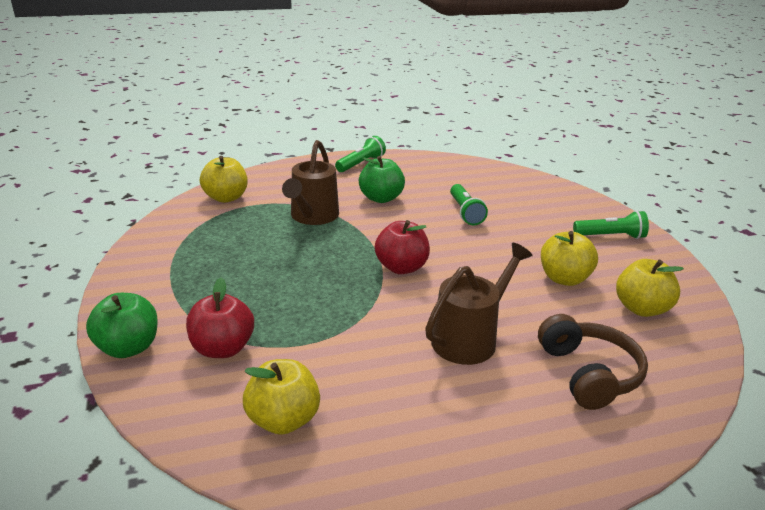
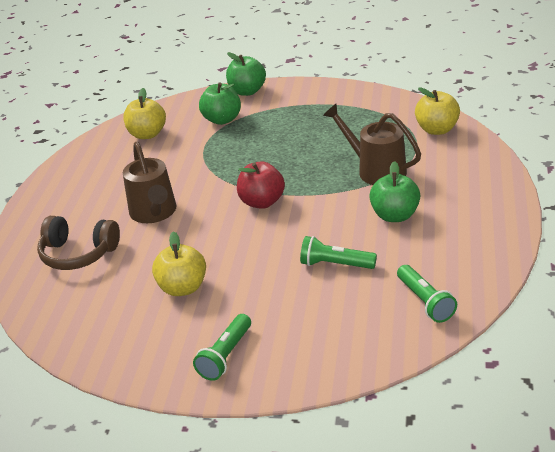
camera: 120 degrees right, 5 degrees up
(222, 348) = (222, 119): red apple -> green apple
(361, 164) = (491, 218): green flashlight -> green flashlight (425, 301)
(641, 308) = (112, 316): yellow apple -> none

